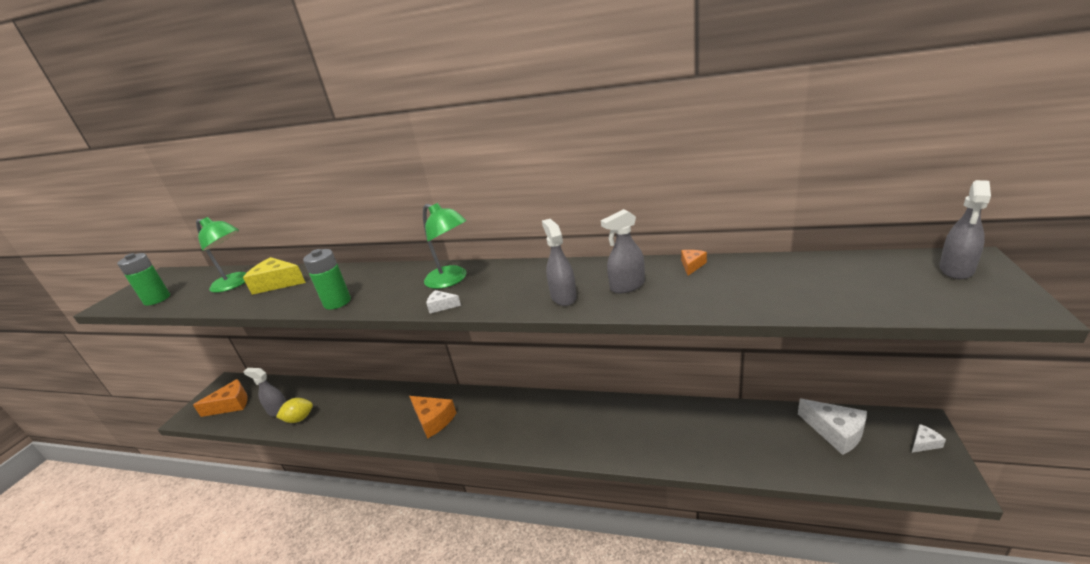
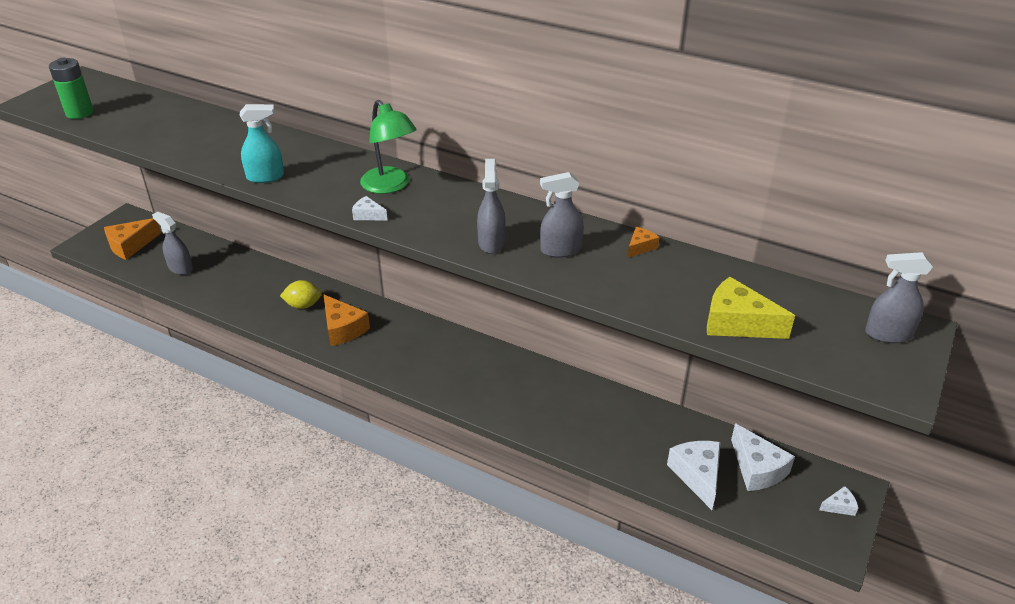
camera: 10 degrees right, 10 degrees up
(231, 404) = (130, 245): orange cheese -> orange cheese turned 150 degrees clockwise
(236, 283) = (164, 118): green lamp -> none
(277, 283) = (208, 132): yellow cheese -> yellow cheese (737, 323)
(299, 419) = (201, 284): yellow lemon -> yellow lemon (303, 305)
(337, 302) = (265, 177): green battery -> turquoise spray bottle
(793, 454) = (697, 475): none -> white cheese
(956, 270) = (888, 334): grey spray bottle -> grey spray bottle turned 45 degrees clockwise

